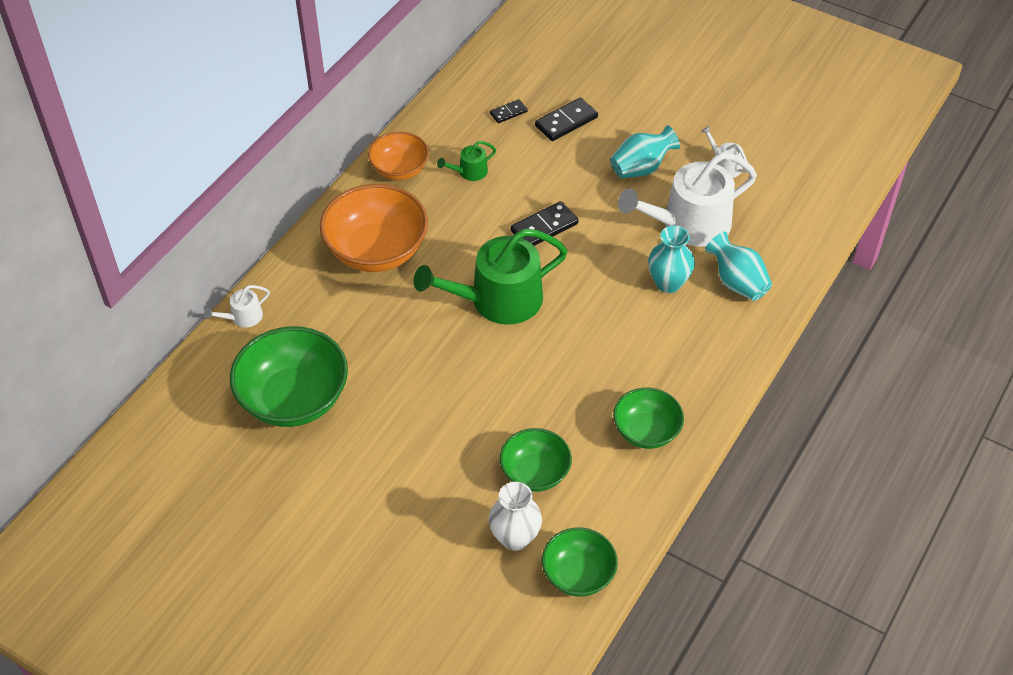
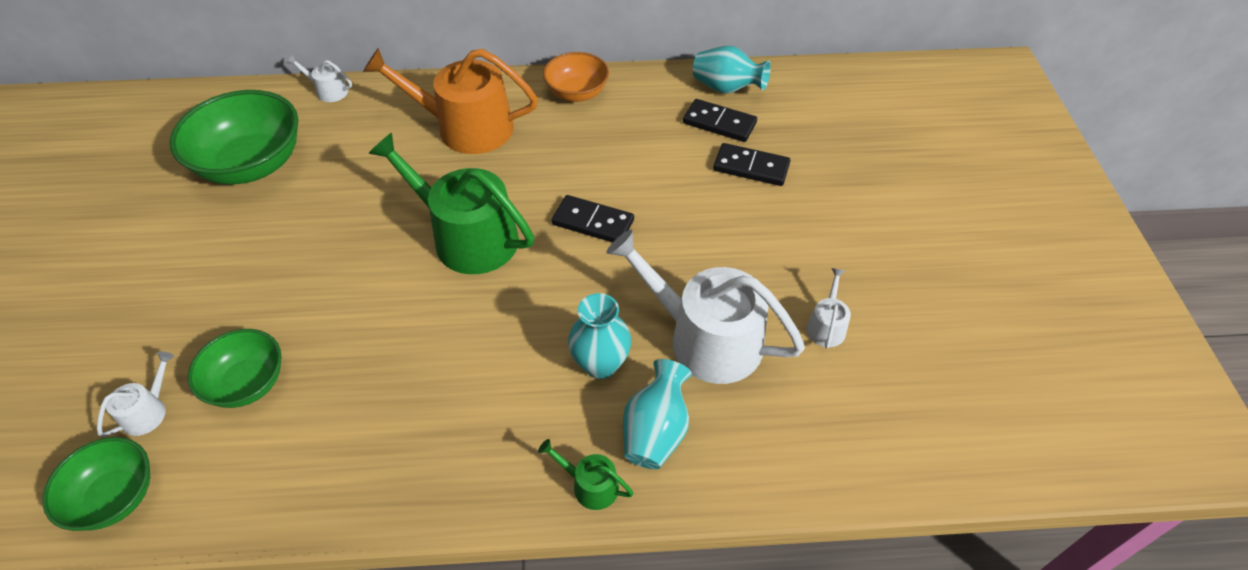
camera: 55 degrees right, 0 degrees up
(377, 251) = (465, 127): orange bowl -> orange watering can
(469, 172) = (617, 136): green watering can -> green watering can (590, 485)
(508, 113) = (719, 123): black domino -> black domino, size x1.69
(515, 538) = (148, 411): white vase -> white watering can
(641, 168) = (747, 256): turquoise vase -> turquoise vase (726, 88)
(646, 431) = (362, 456): green bowl -> none

